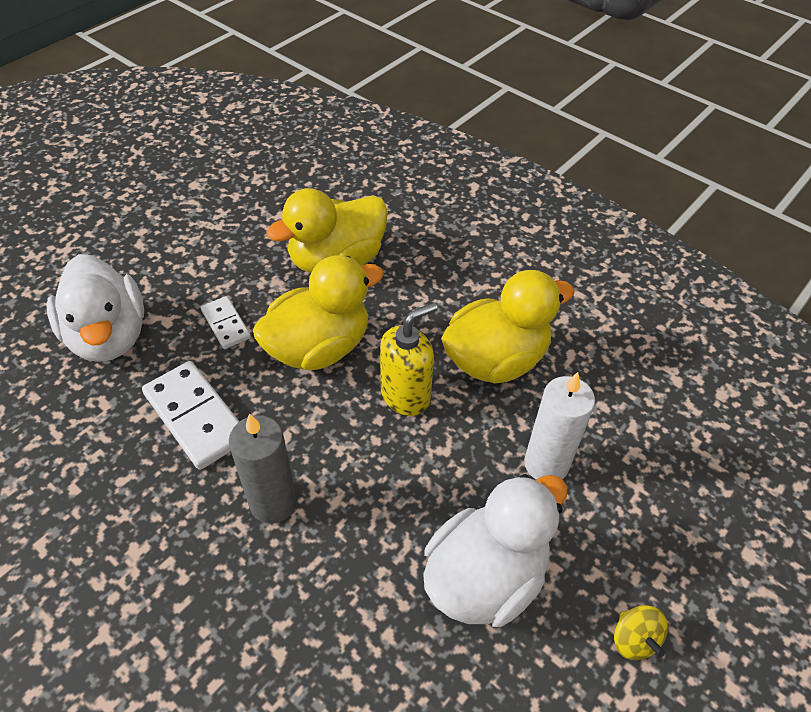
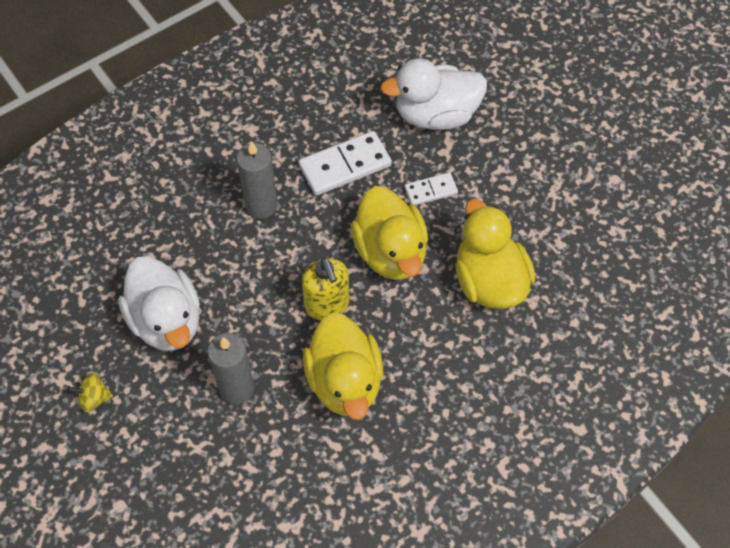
camera: 105 degrees right, 10 degrees up
(546, 464) = (236, 388): white candle -> grey candle

